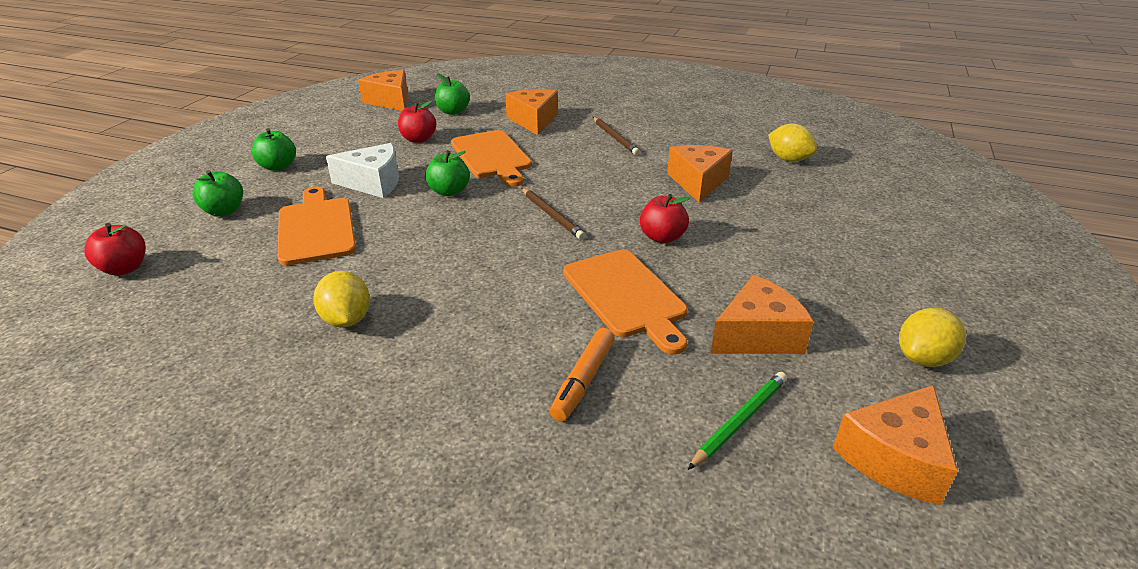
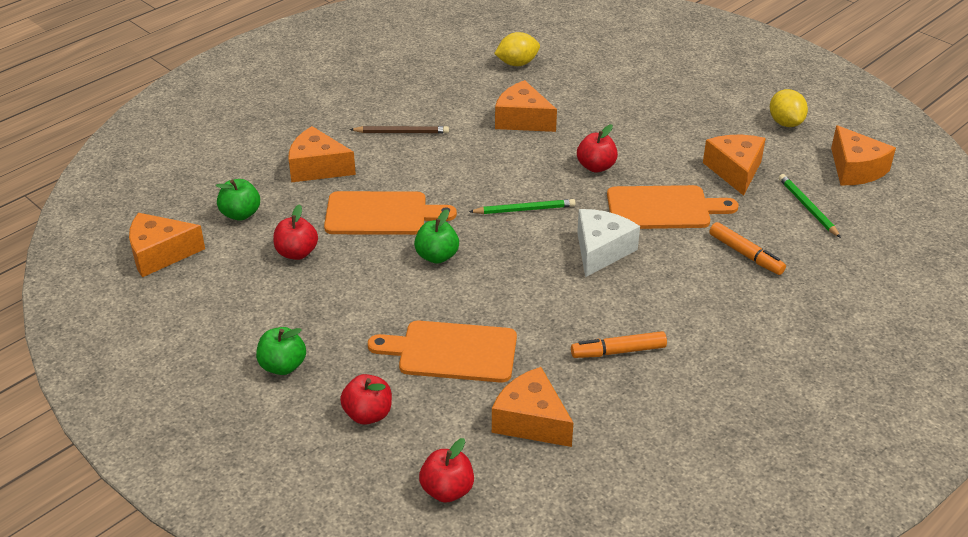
camera: 65 degrees left, 5 degrees up
(223, 290) = (531, 421): none -> orange cheese
(224, 211) = (368, 414): green apple -> red apple
(346, 320) = (618, 351): yellow lemon -> orange marker
(373, 183) = (380, 301): white cheese -> white cheese (601, 251)
(551, 215) = (524, 210): brown pencil -> green pencil

